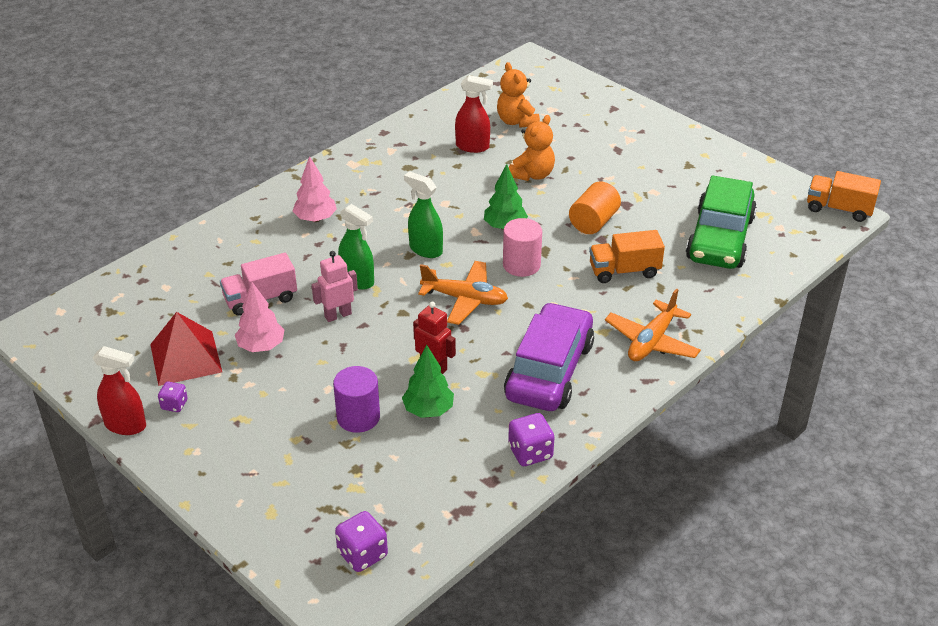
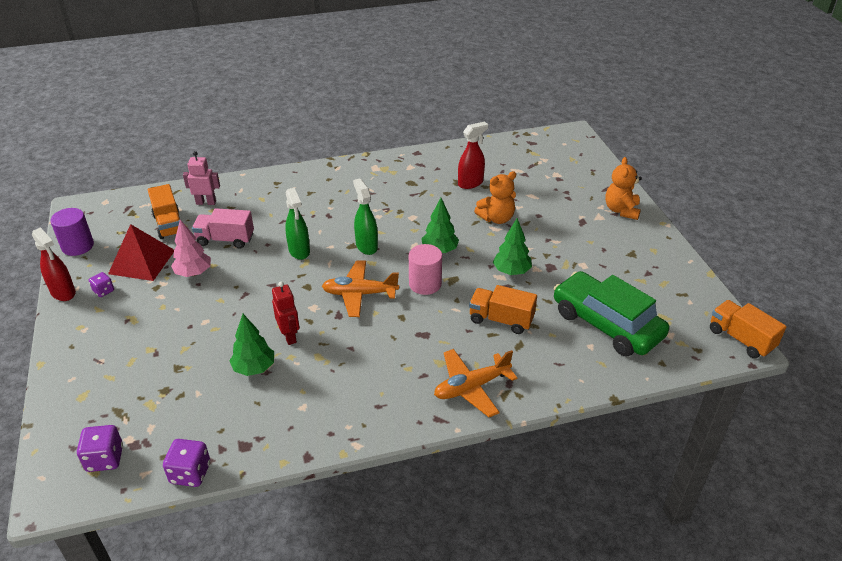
camera: 30 degrees right, 0 degrees up
(173, 307) = (169, 224): none -> orange truck
(315, 219) = (314, 197): pink tree -> none
(338, 315) = (262, 271): pink robot -> pink robot (206, 202)
(358, 417) = (203, 352): purple cylinder -> purple cylinder (78, 246)
(465, 299) = (359, 294): orange plane -> orange plane turned 135 degrees clockwise
(473, 147) = (470, 183): red spray bottle -> red spray bottle turned 75 degrees counterclockwise
(517, 121) = (521, 175): orange teddy bear -> orange teddy bear (621, 210)
(530, 452) = (293, 437): purple dice -> purple dice (190, 473)
(549, 370) = (369, 376): purple car -> none
(593, 222) = (511, 271): orange cylinder -> green tree
(720, 239) = (606, 324): green car -> green car turned 90 degrees clockwise

